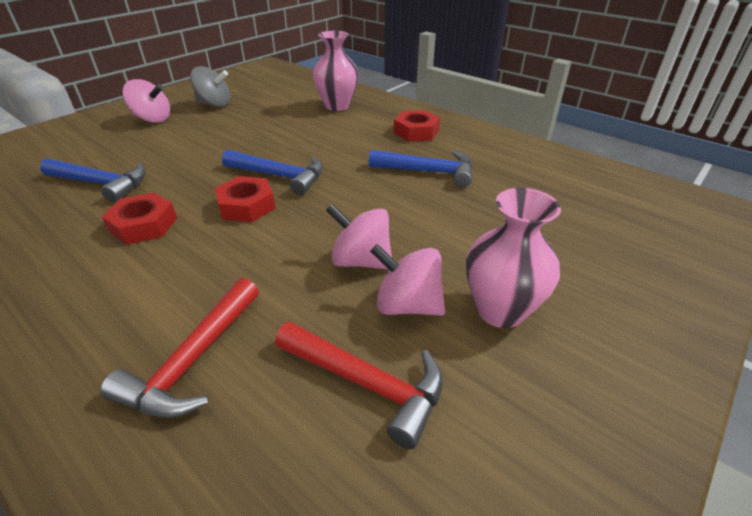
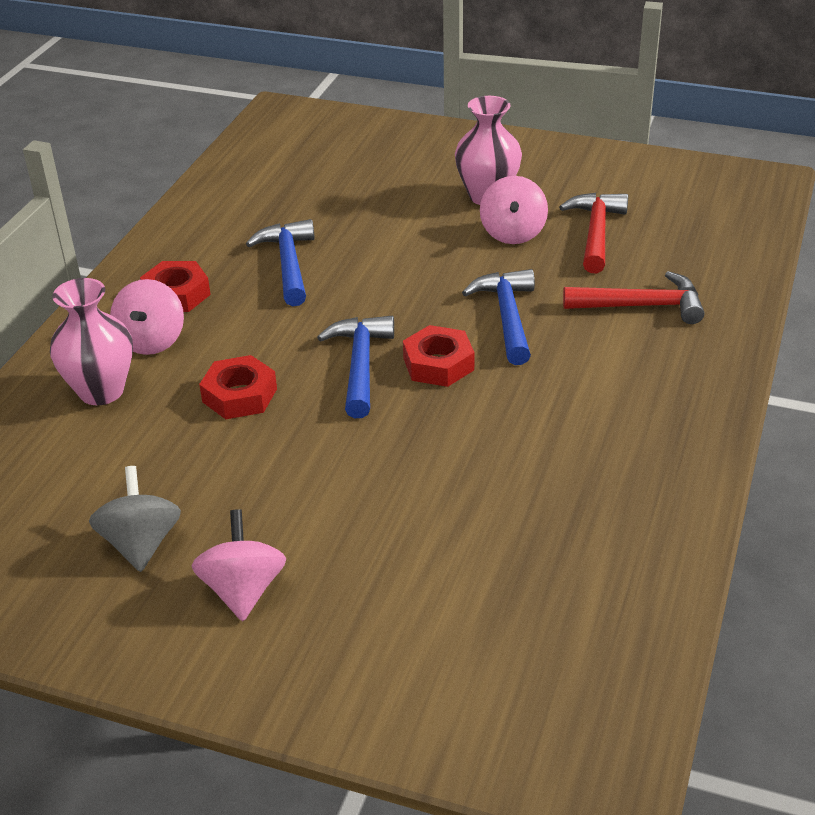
camera: 110 degrees left, 0 degrees up
(102, 184) = (471, 511): blue hammer -> blue hammer (507, 316)
(143, 225) = (523, 420): red nut -> red nut (239, 395)
(361, 261) = (477, 266): pink spinning top -> pink spinning top (151, 341)

